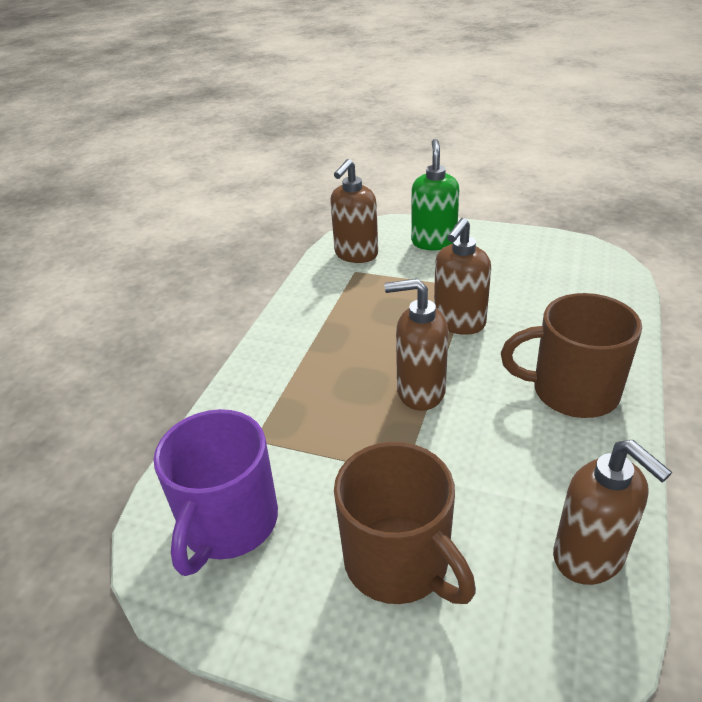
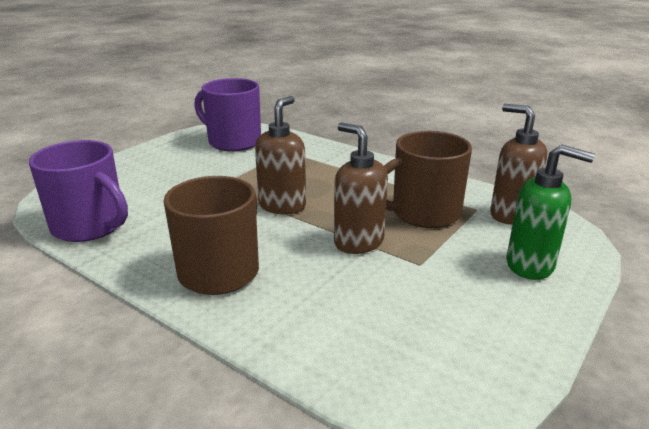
camera: 105 degrees right, 10 degrees down
(399, 562) = (160, 175): brown mug -> brown mug (423, 213)
(589, 557) = (90, 226): brown soap dispenser -> purple mug

